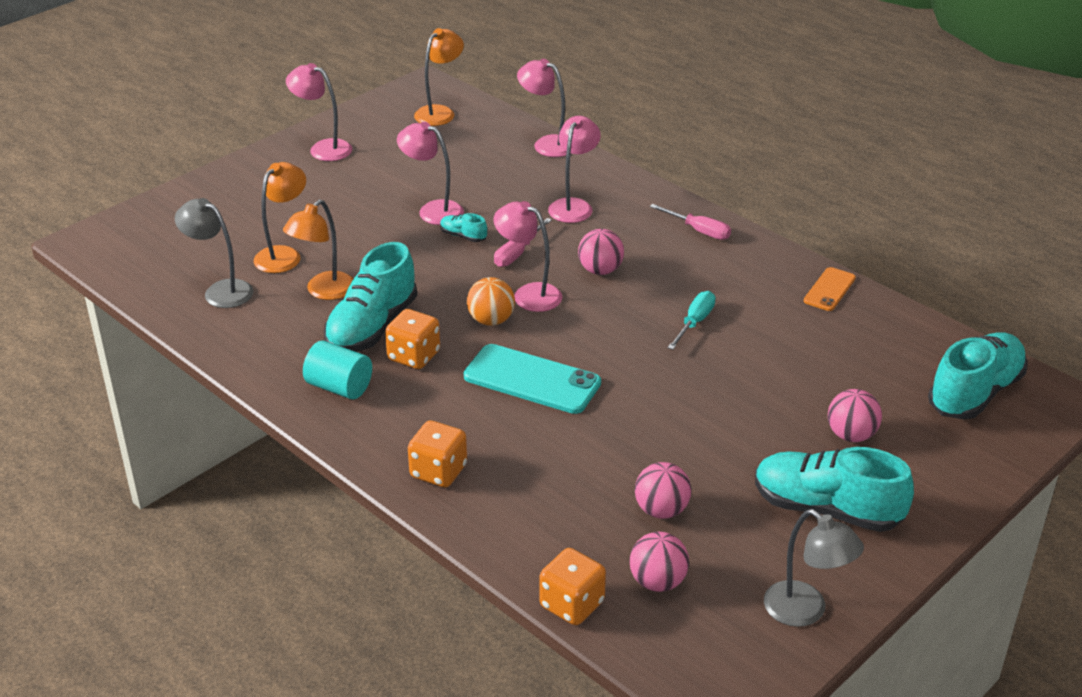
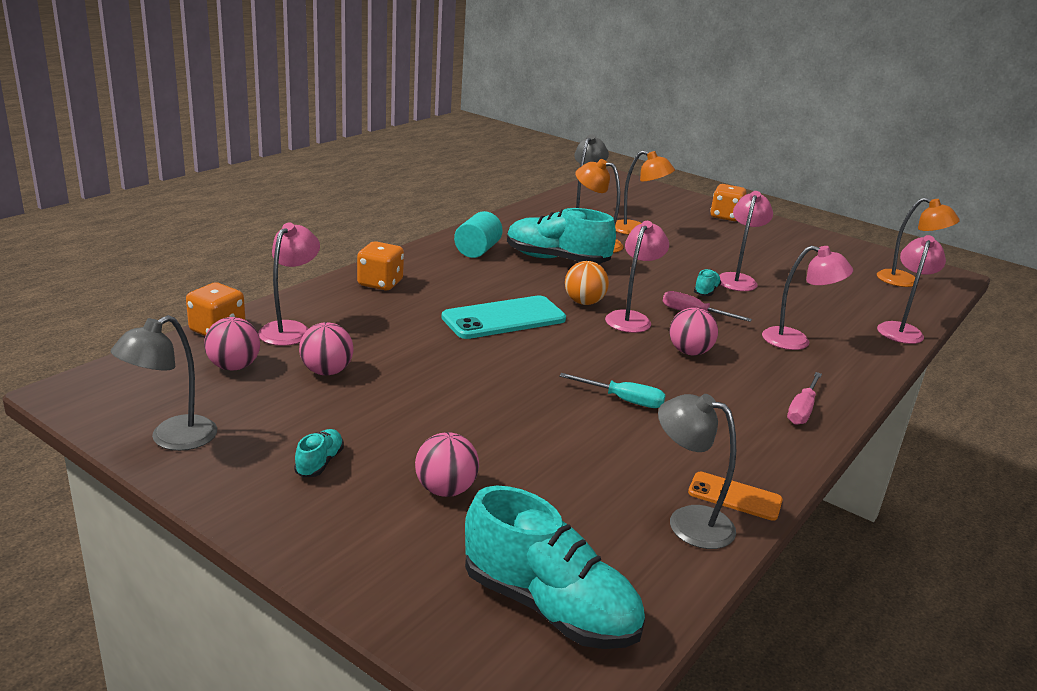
camera: 80 degrees right, 10 degrees down
(323, 148) = (798, 239): pink lamp -> pink lamp (290, 329)
(414, 356) = (523, 274): orange dice -> orange dice (725, 216)
(532, 380) = (504, 318): turquoise phone -> turquoise phone turned 45 degrees clockwise
(826, 509) = (319, 463): turquoise shoe -> turquoise shoe, size x0.44
(865, 317) = (688, 522): none -> grey lamp

